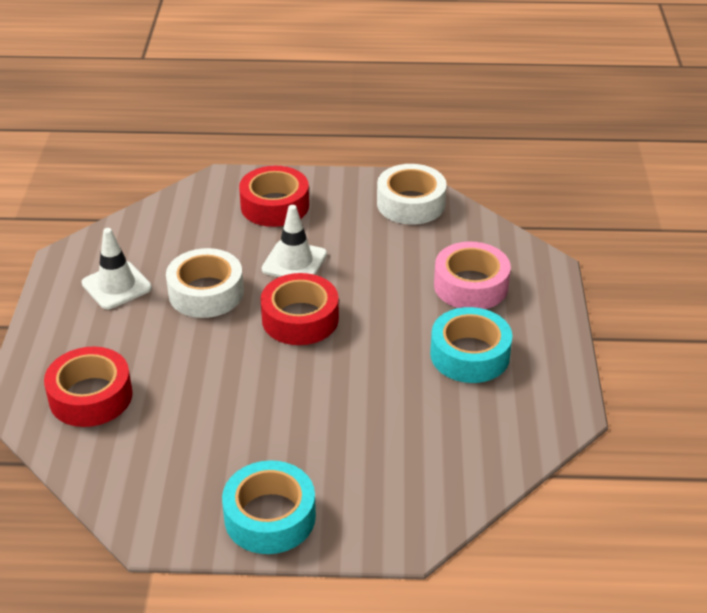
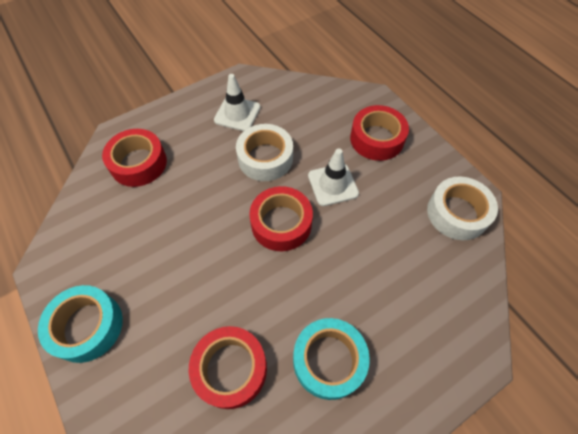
camera: 55 degrees right, 20 degrees up
(419, 423) = (230, 369): none -> red tape
(471, 285) = (406, 312): pink tape -> none

